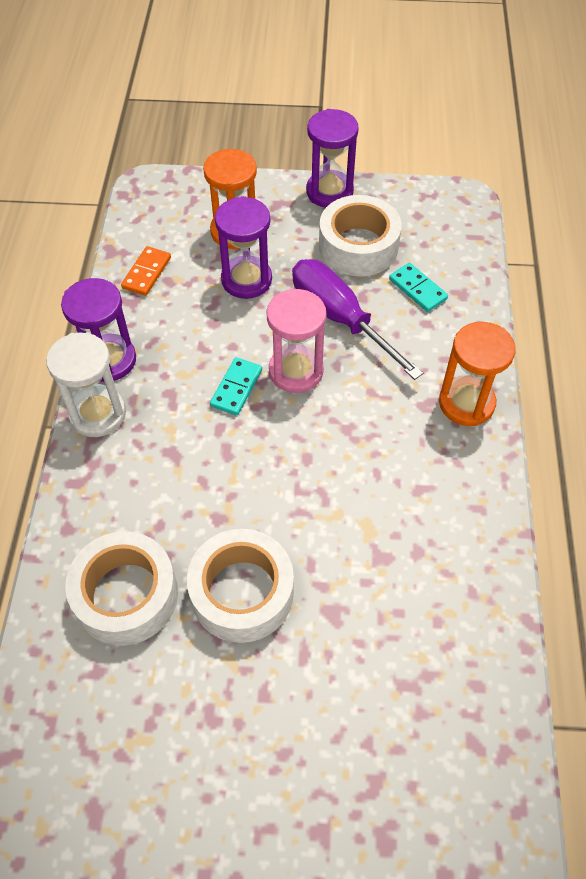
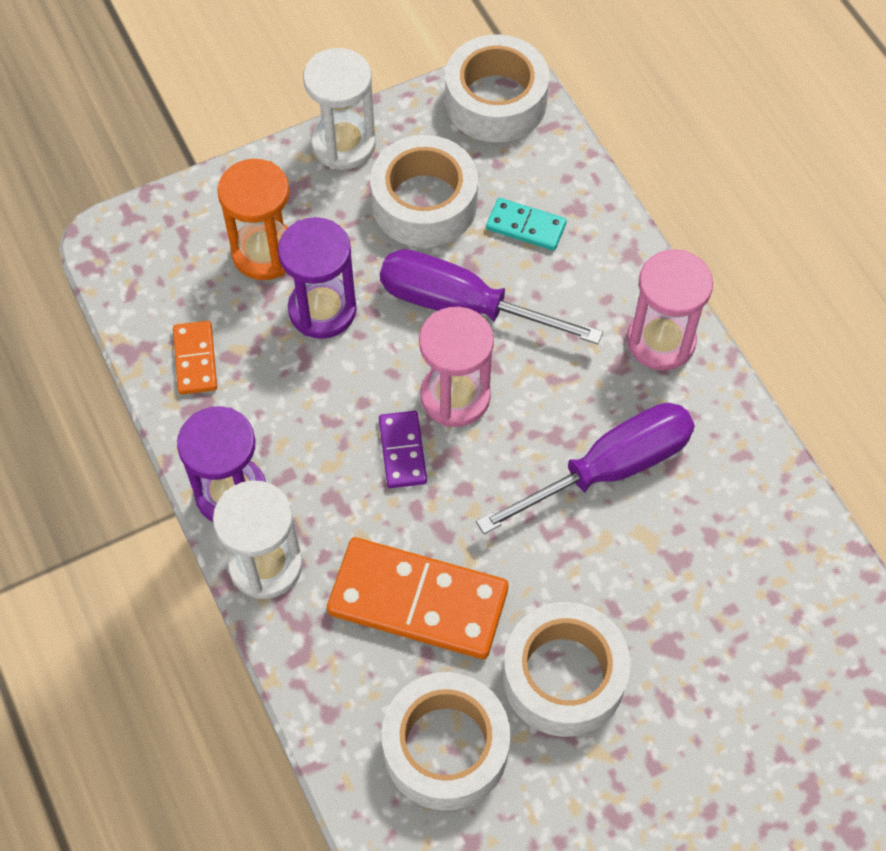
camera: 30 degrees left, 5 degrees up
(178, 487) = (418, 601): none -> orange domino
(236, 388) = (403, 451): turquoise domino -> purple domino
(329, 192) = (343, 144): purple hourglass -> white hourglass
(371, 469) = (608, 469): none -> purple screwdriver
(448, 207) = (495, 101): none -> white tape
(466, 403) = (661, 341): orange hourglass -> pink hourglass

